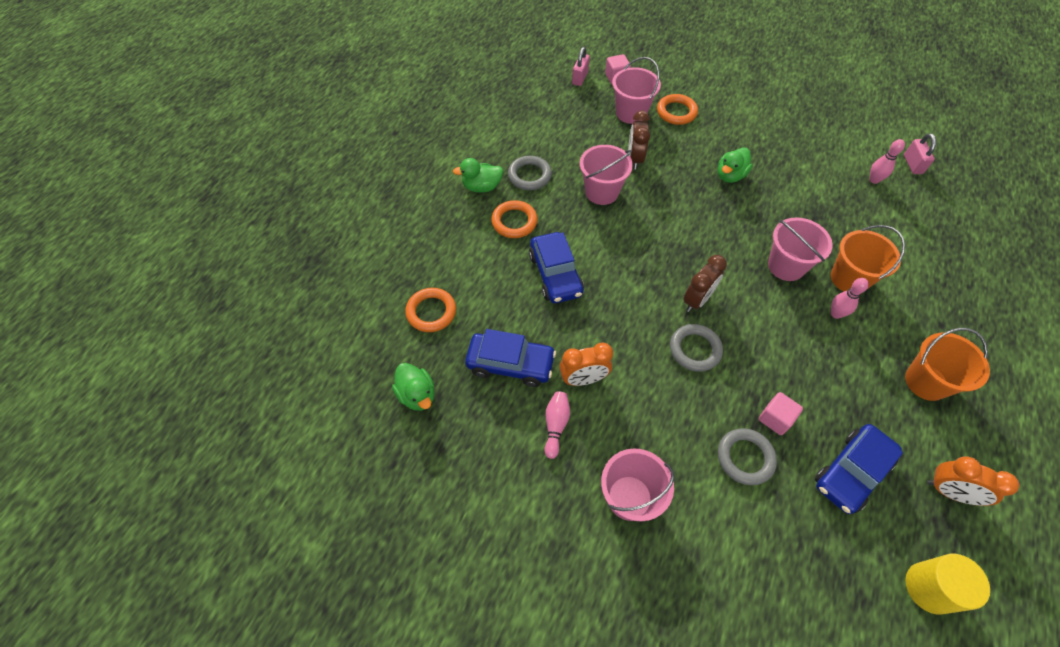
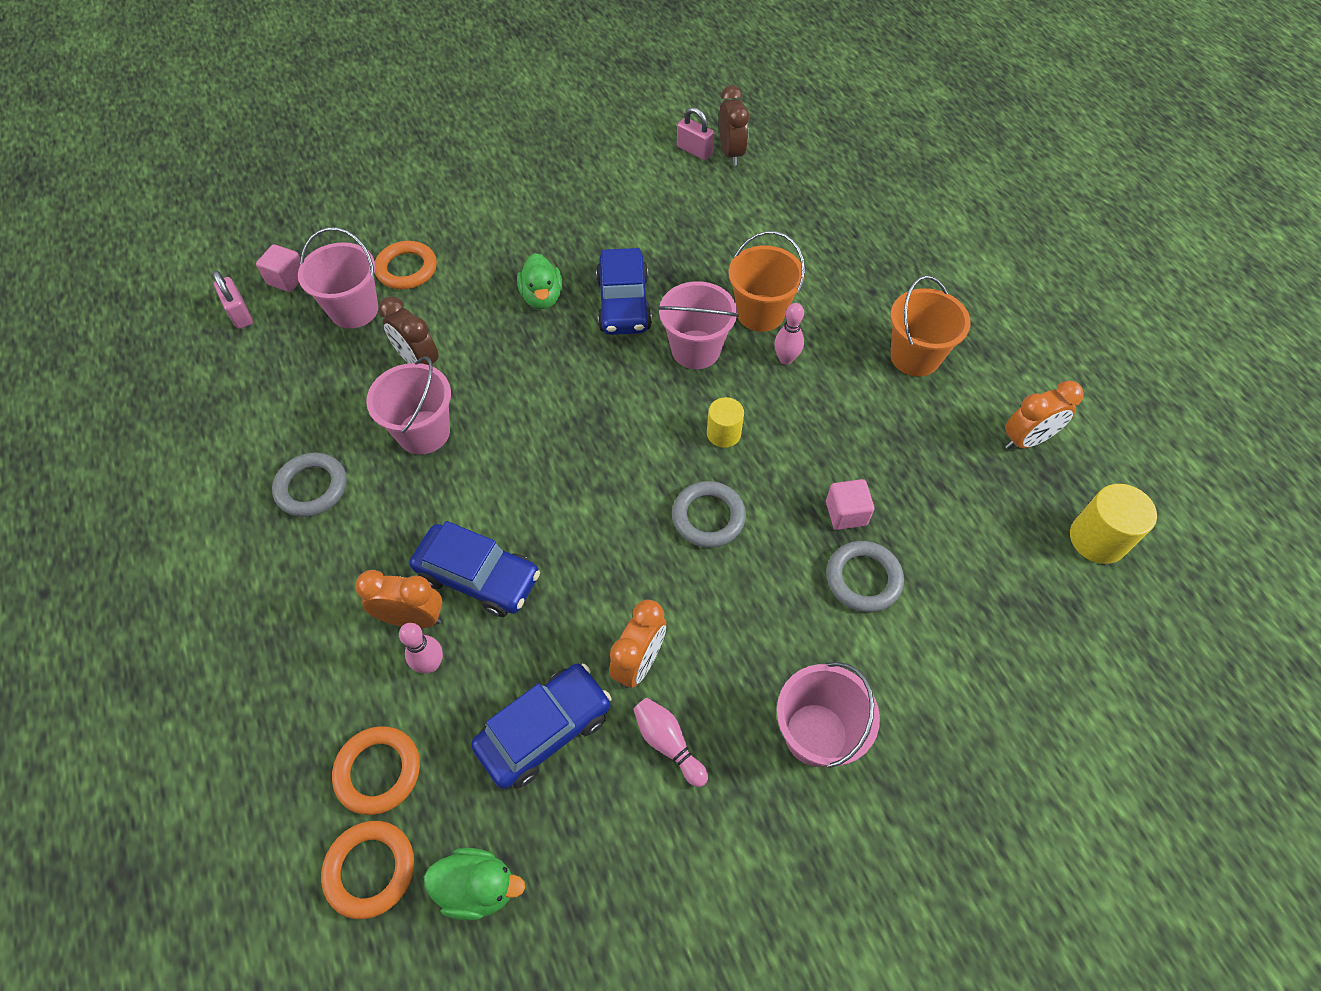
camera: 50 degrees left, 0 degrees up
(482, 187) = (263, 555): green duck -> none
(510, 266) = (413, 618): none -> orange clock
(514, 222) = (357, 561): orange ring -> orange ring (370, 869)
(697, 300) = (654, 463): brown clock -> brown clock (731, 153)
(751, 319) = (723, 434): none -> yellow cylinder
(851, 472) = (950, 499): blue car -> blue car (623, 303)
(874, 180) = (679, 193): pink bowling pin -> pink bowling pin (430, 664)

